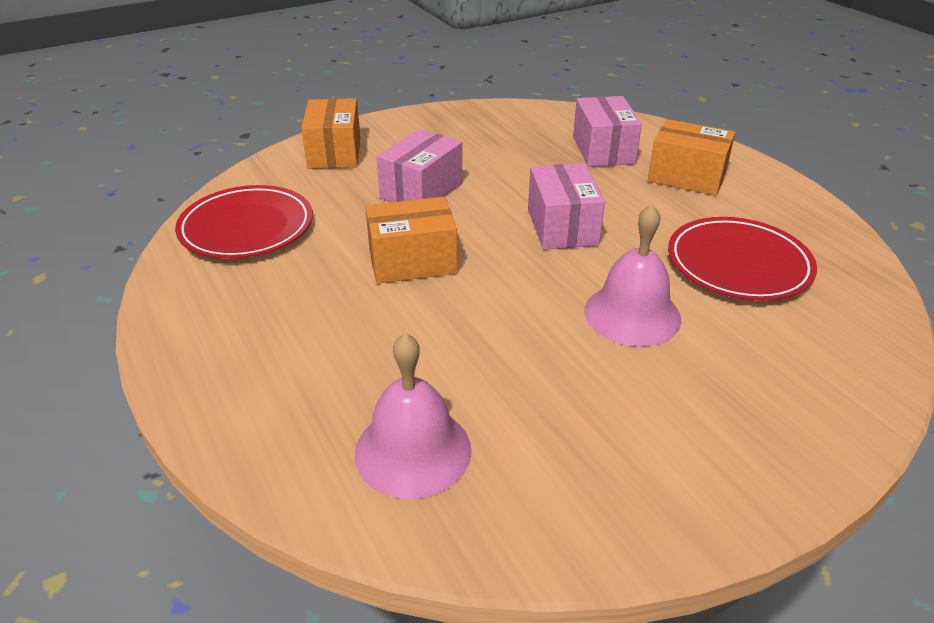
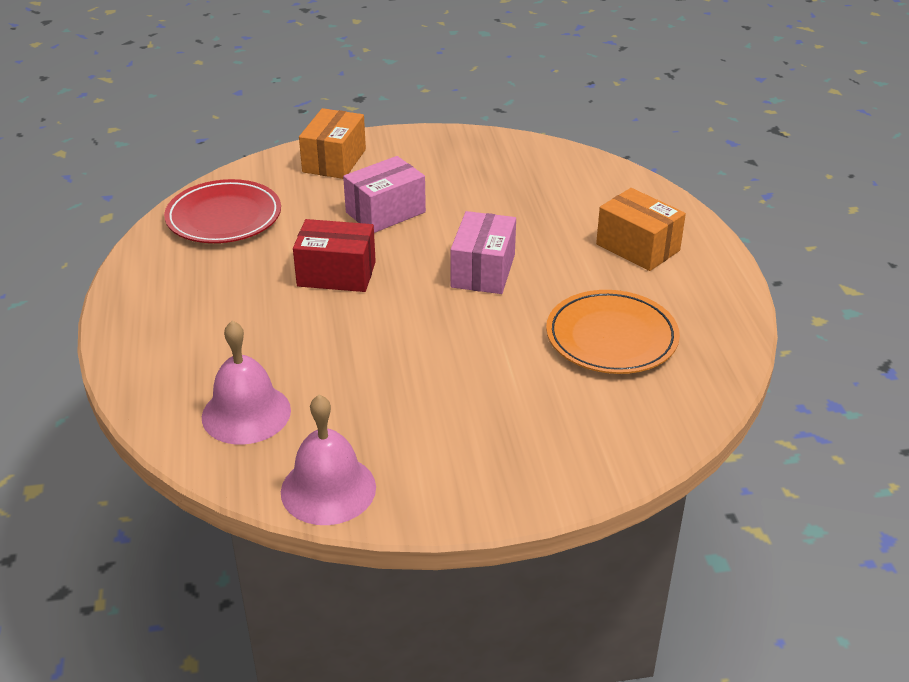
camera: 20 degrees right, 0 degrees up
(412, 261) = (336, 274): orange box -> red box
(603, 150) = (580, 205): pink box -> none
(632, 314) = (482, 357): pink bell -> pink bell (328, 489)
(738, 264) = (611, 337): red plate -> orange plate

